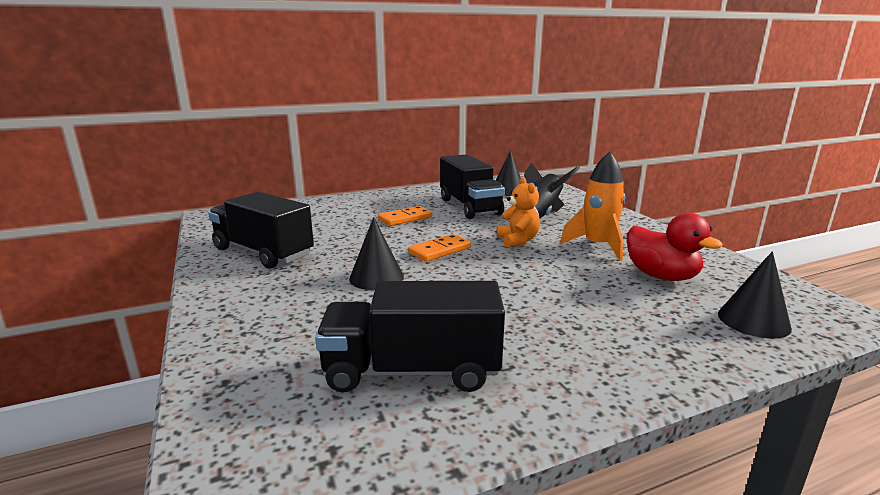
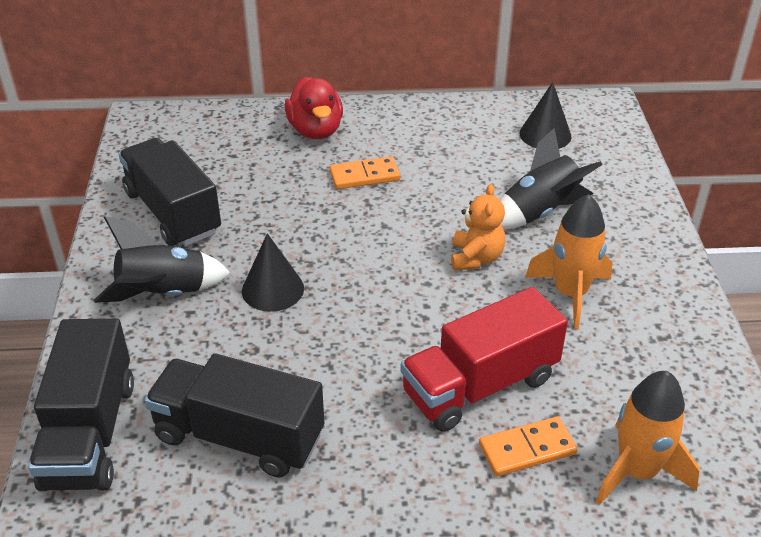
camera: 20 degrees right, 20 degrees up
(278, 295) = (163, 294): none -> black rocket
(440, 250) = (369, 256): orange domino -> orange domino (527, 449)
(469, 207) = (464, 166): black truck -> black truck (90, 433)
(588, 298) = (480, 385): none -> red truck
(661, 276) = (600, 371): red duck -> red duck (315, 130)
(753, 321) = (637, 471): black cone -> orange rocket

